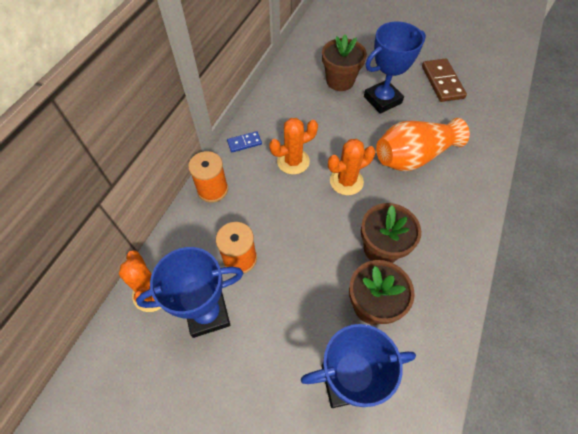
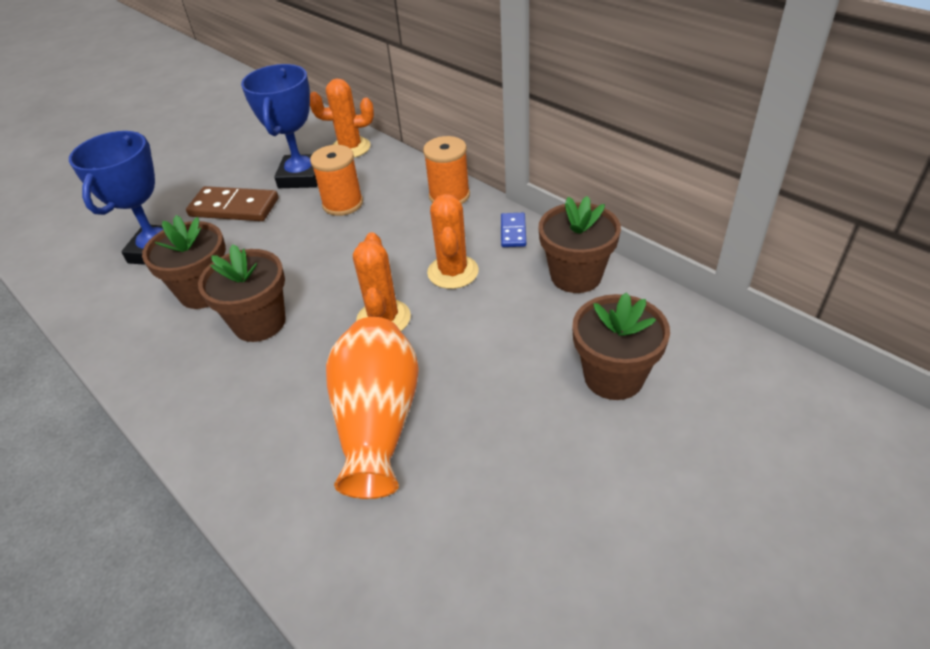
camera: 115 degrees right, 15 degrees down
(275, 106) = (576, 275): none -> brown flower pot
(382, 100) = (536, 428): blue trophy -> none
(442, 82) = (550, 576): brown domino -> brown domino (234, 208)

